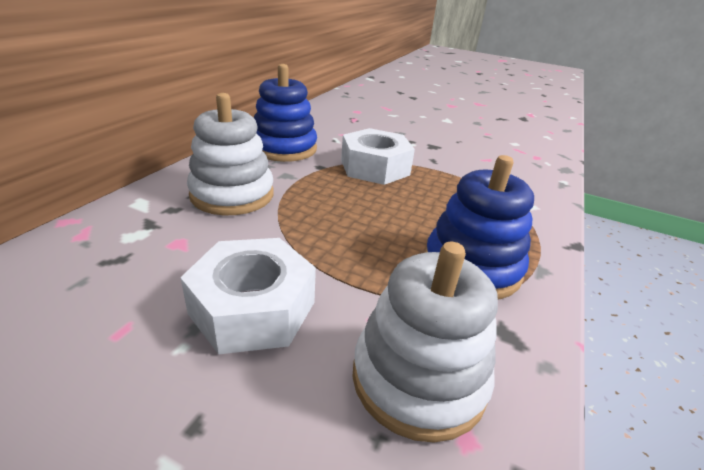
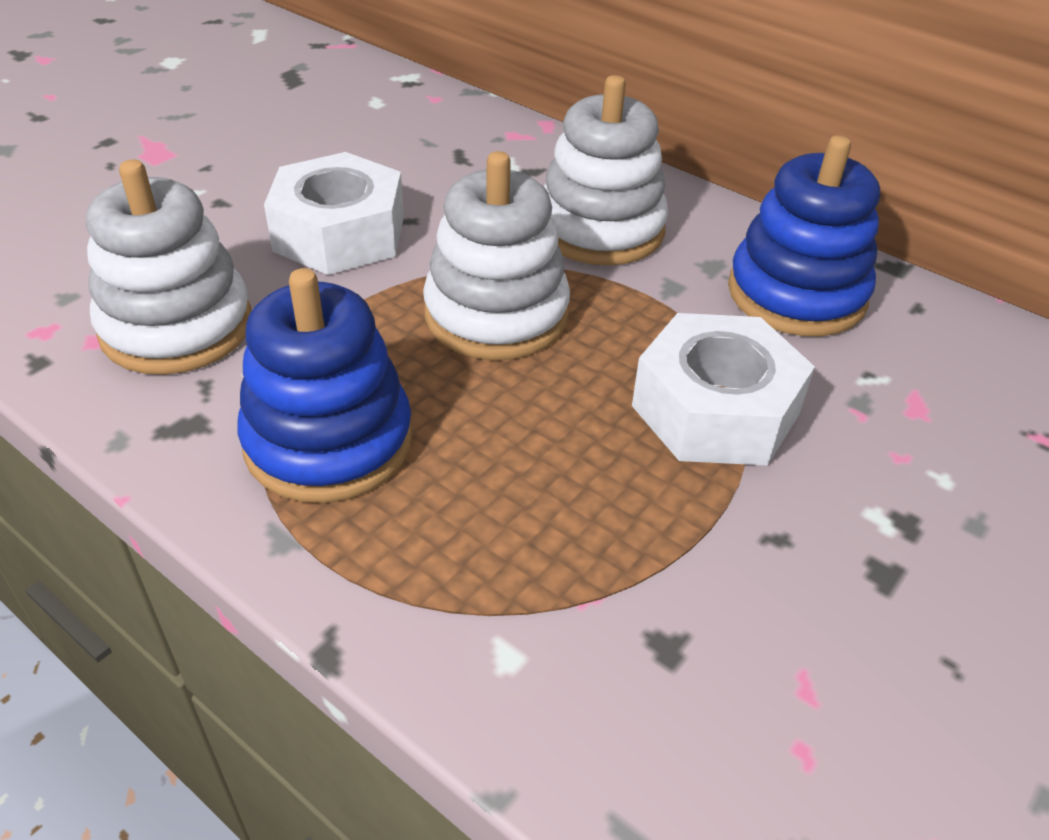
camera: 105 degrees right, 10 degrees up
(333, 223) = (496, 315): none -> white stacking toy

